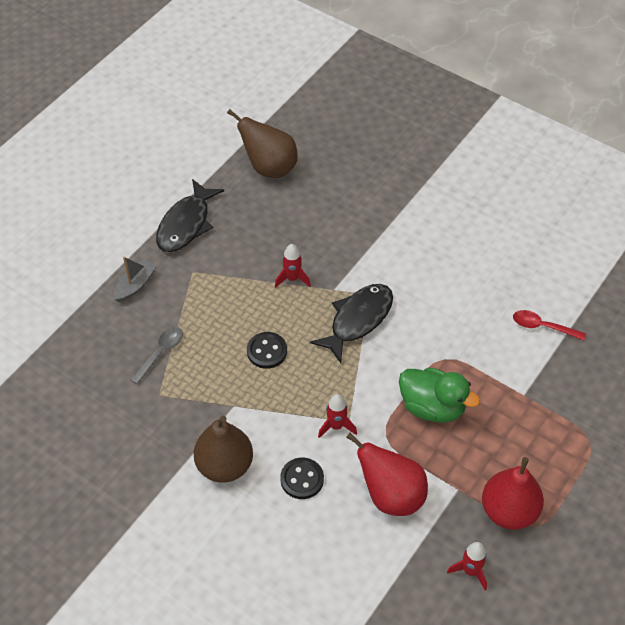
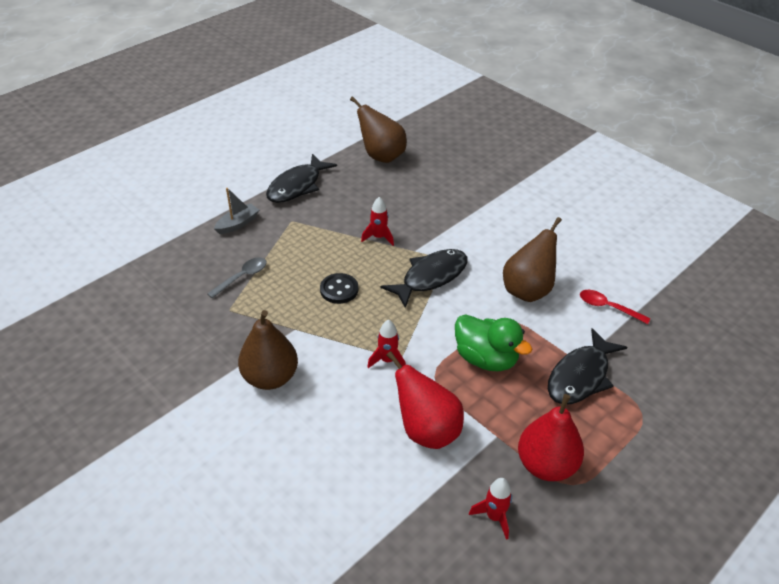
camera: 10 degrees right, 10 degrees down
(302, 479) = (341, 401): black button -> none
(460, 319) = (528, 290): none -> brown pear
(527, 411) = (580, 376): none -> black fish

